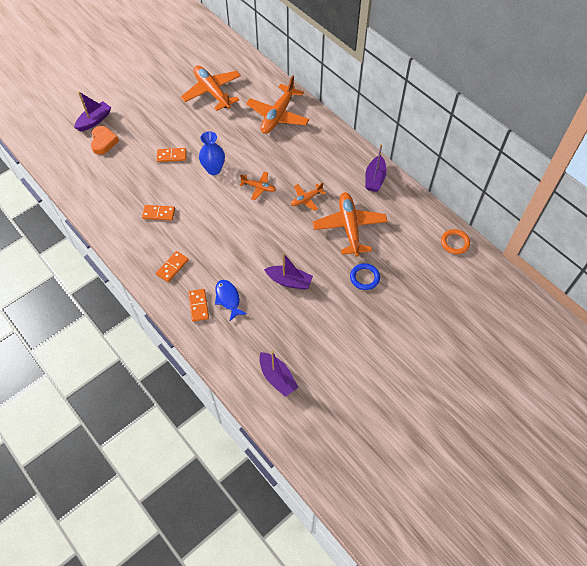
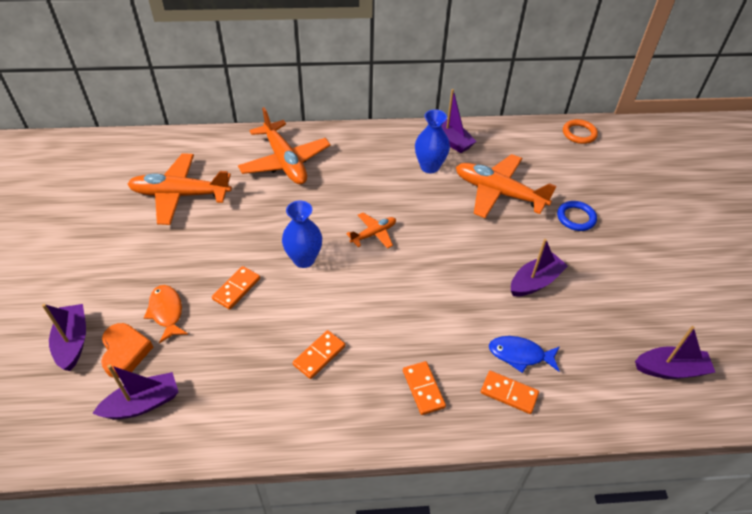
camera: 55 degrees left, 10 degrees down
(83, 167) = (142, 403): none -> purple boat
(103, 142) = (125, 352): orange heart -> orange heart turned 45 degrees clockwise
(136, 140) = (166, 312): none -> orange fish
(306, 199) = (429, 204): orange plane -> none
(339, 182) = (429, 167): none -> blue vase

